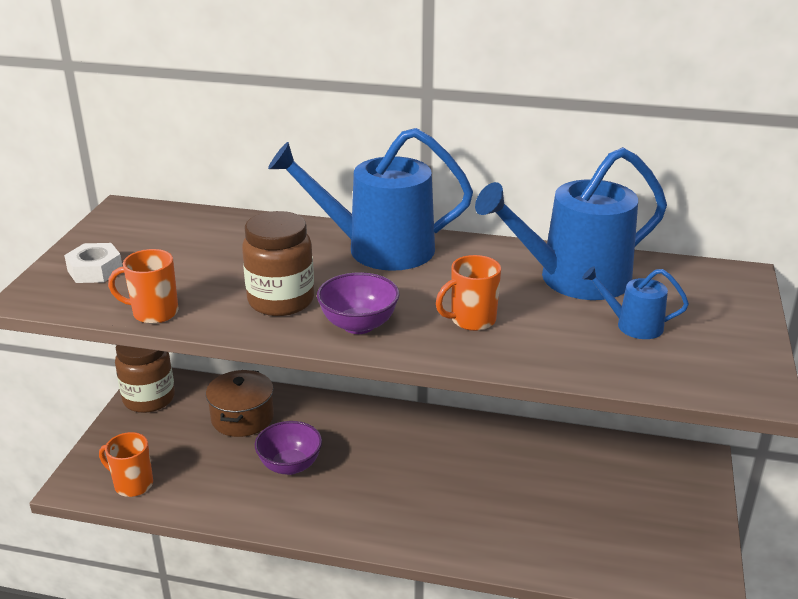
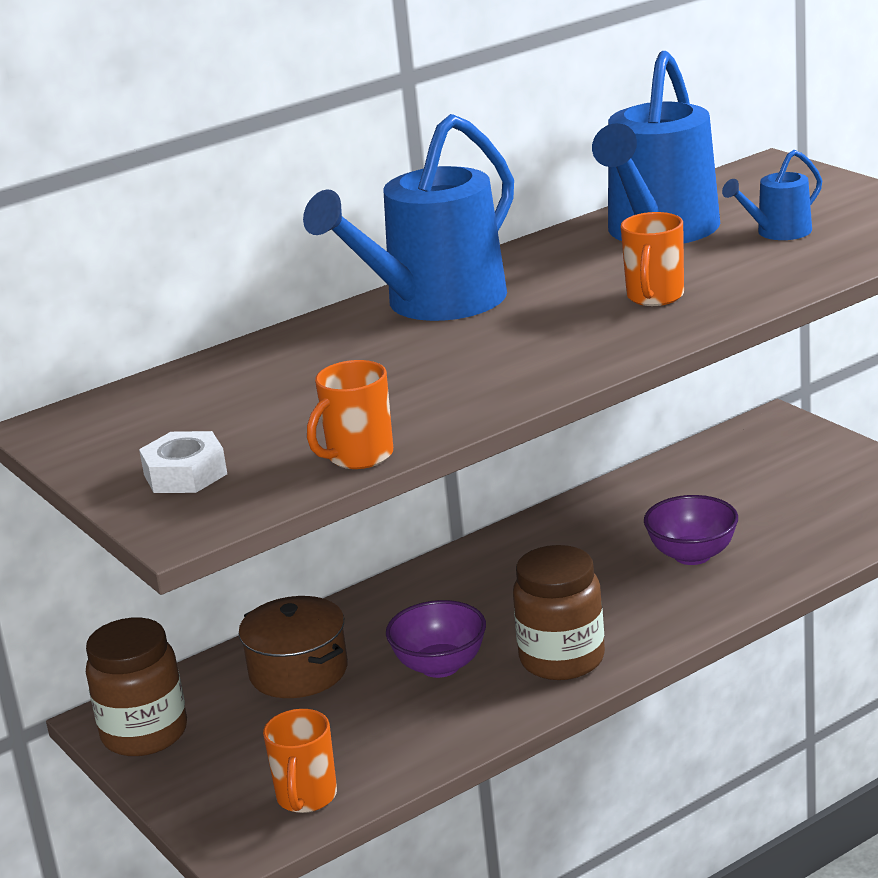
camera: 45 degrees left, 5 degrees down
(132, 484) = (306, 798): orange mug -> orange mug turned 60 degrees counterclockwise
(281, 301) = (456, 380): brown jar -> brown jar (562, 659)
(359, 325) = (574, 352): purple bowl -> purple bowl (692, 555)

